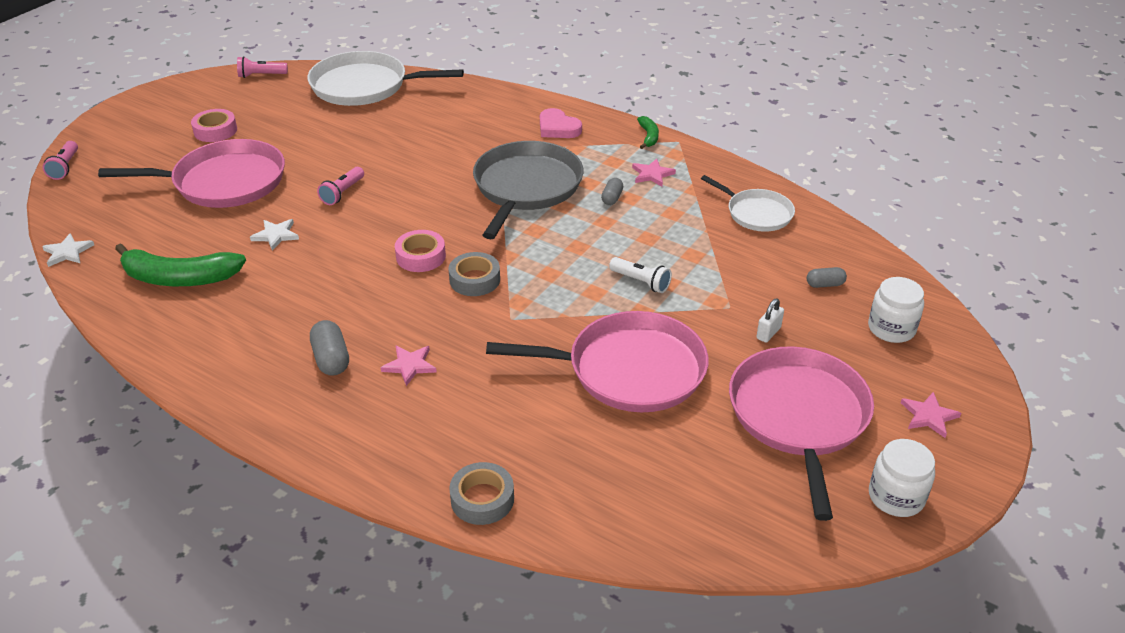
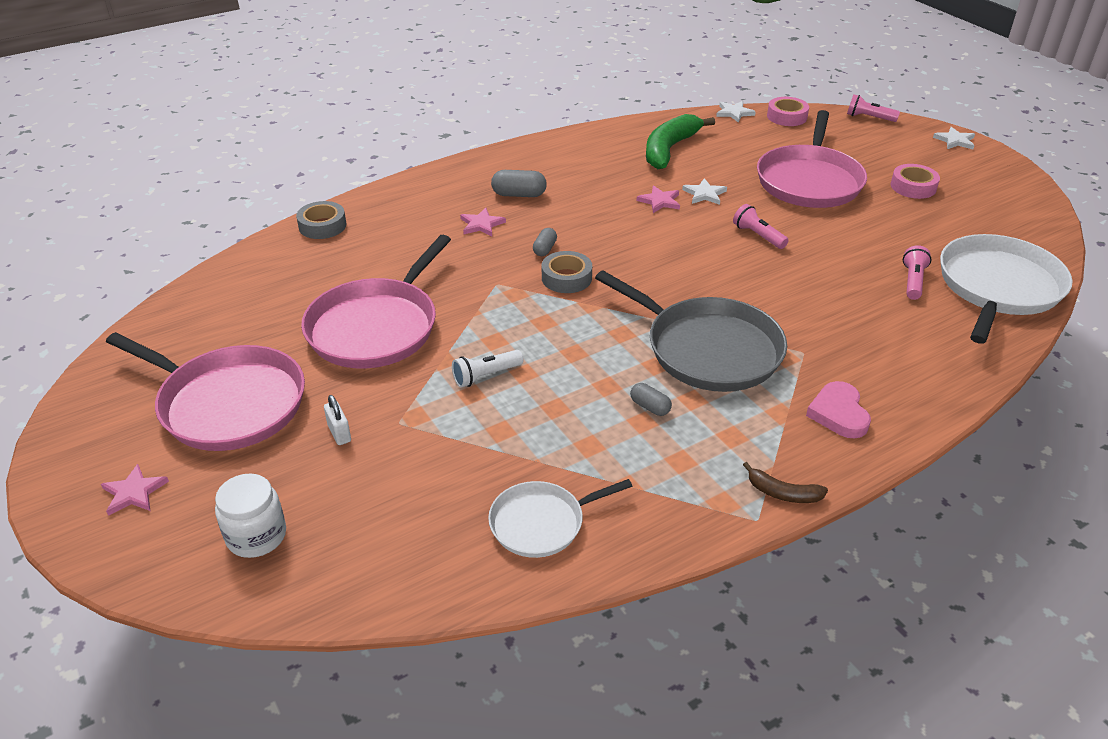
camera: 115 degrees right, 0 degrees up
(111, 119) = (955, 141): none -> white star
(261, 75) = (1040, 225): pink flashlight -> pink flashlight (913, 281)
(421, 256) = (623, 257): pink tape -> pink tape (787, 117)
(558, 128) = (838, 413): pink heart -> pink heart turned 75 degrees counterclockwise
(648, 136) = (782, 493): green banana -> brown banana
(652, 174) = (683, 460): pink star -> pink star (660, 201)
(825, 284) = (368, 517): grey capsule -> grey capsule (545, 249)
(896, 497) = (95, 419): white jar -> none

